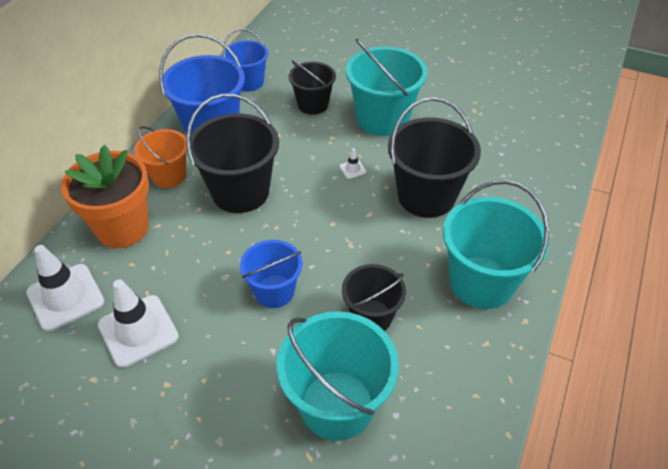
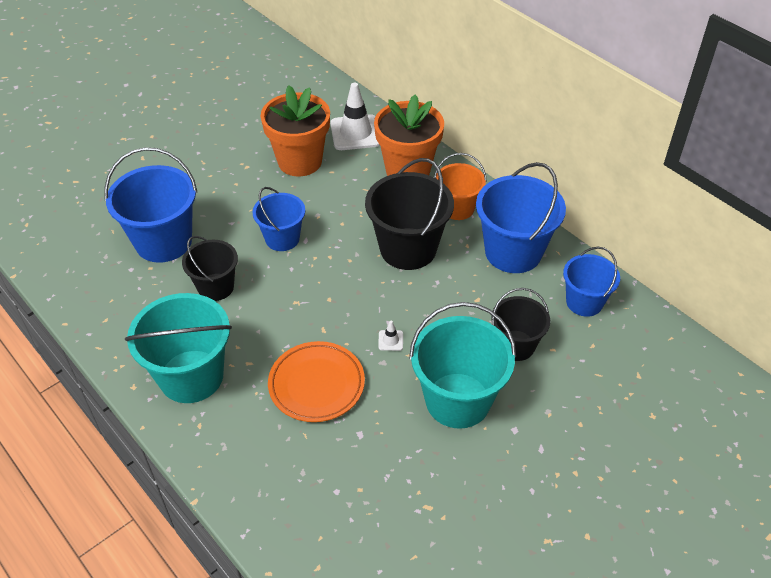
camera: 115 degrees right, 0 degrees up
(138, 331) = (300, 161): white traffic cone -> orange flower pot
(337, 405) = (163, 241): turquoise bucket -> blue bucket
(426, 196) = (316, 385): black bucket -> orange plate

